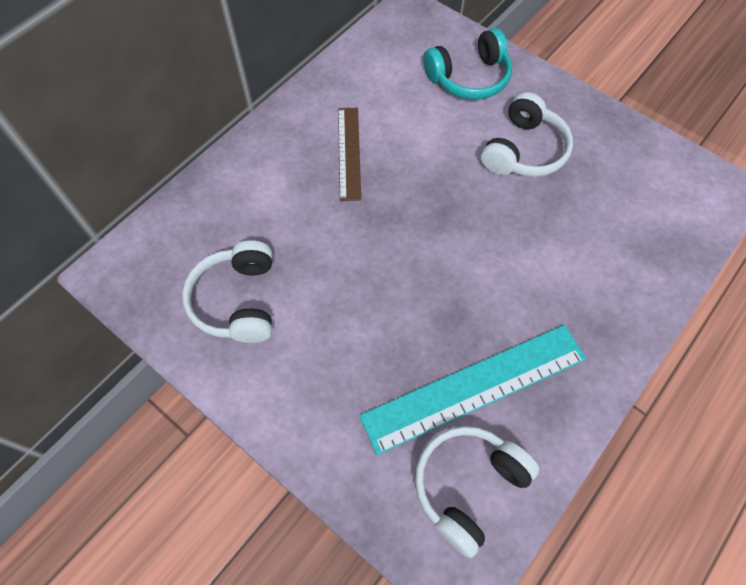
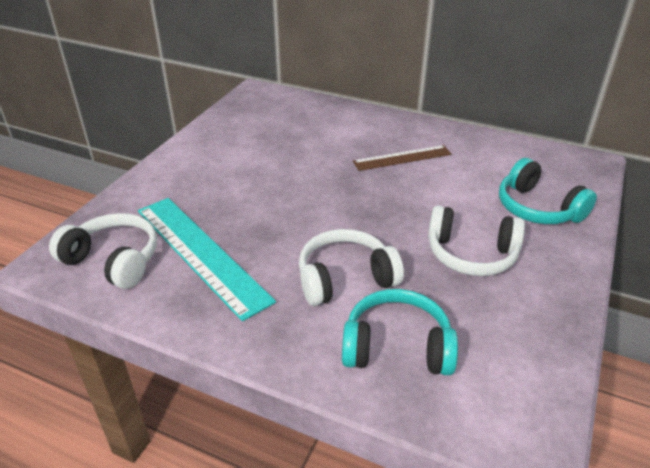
camera: 75 degrees right, 25 degrees down
(237, 301) = (248, 136): white headphones -> white headphones (345, 278)
(629, 242) = (397, 347): none -> turquoise headphones

